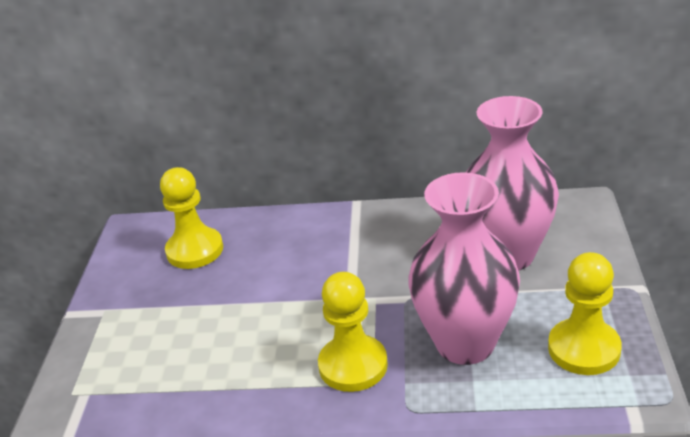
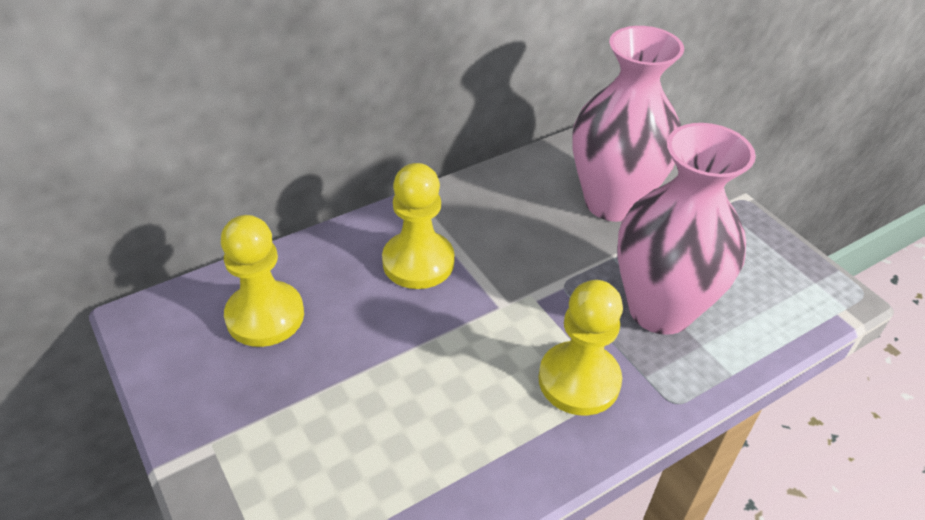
camera: 40 degrees left, 10 degrees up
(584, 349) = (760, 273): yellow pawn -> yellow pawn (418, 262)

